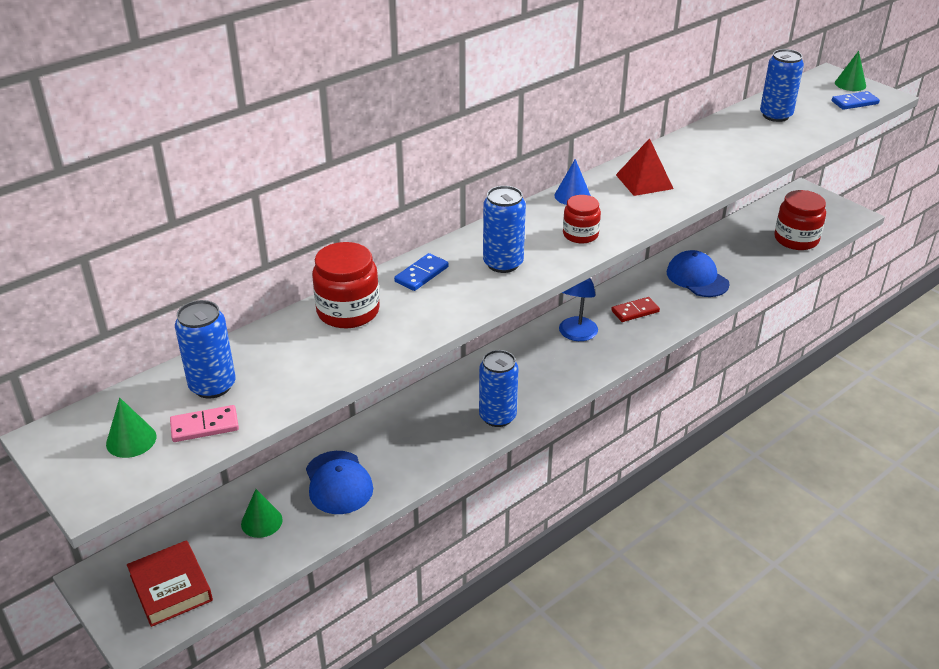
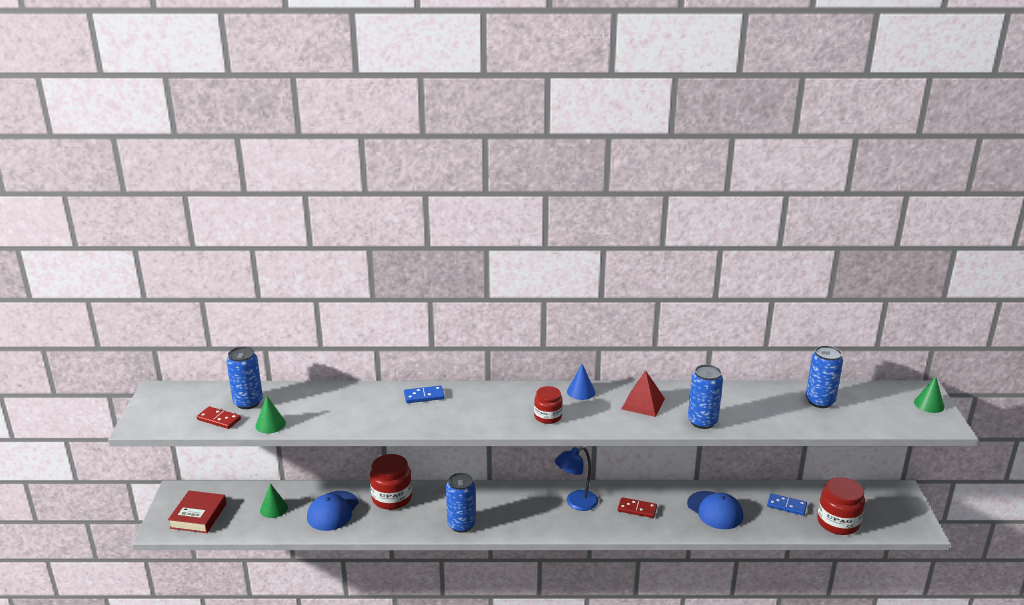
camera: 40 degrees right, 10 degrees down
(131, 440) = (183, 409): green cone -> green cone (270, 424)
(204, 426) = (219, 419): pink domino -> red domino
(348, 311) = (359, 397): red jar -> red jar (392, 498)
(503, 263) = (476, 411): blue can -> blue can (702, 422)
(697, 278) = (715, 510): blue cap -> blue cap turned 135 degrees clockwise
(854, 102) = (907, 419): blue domino -> blue domino (786, 506)

